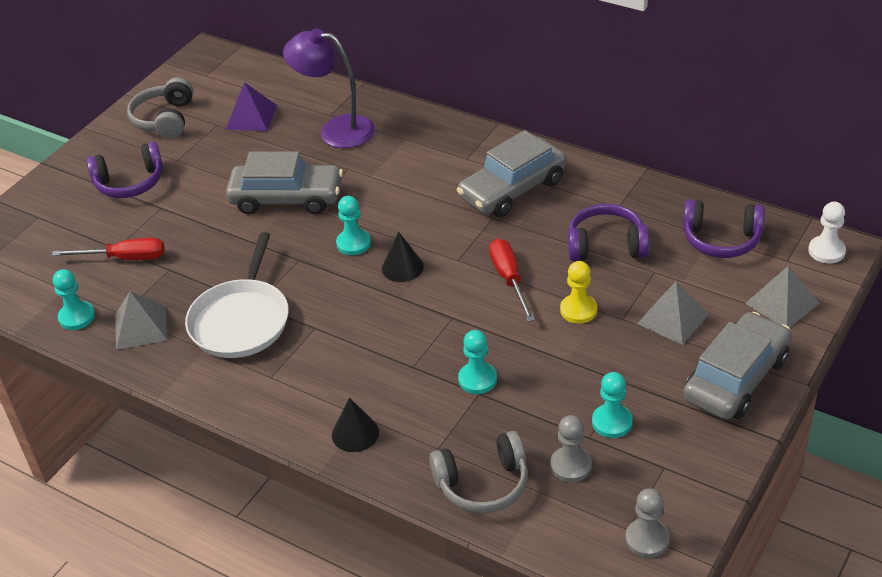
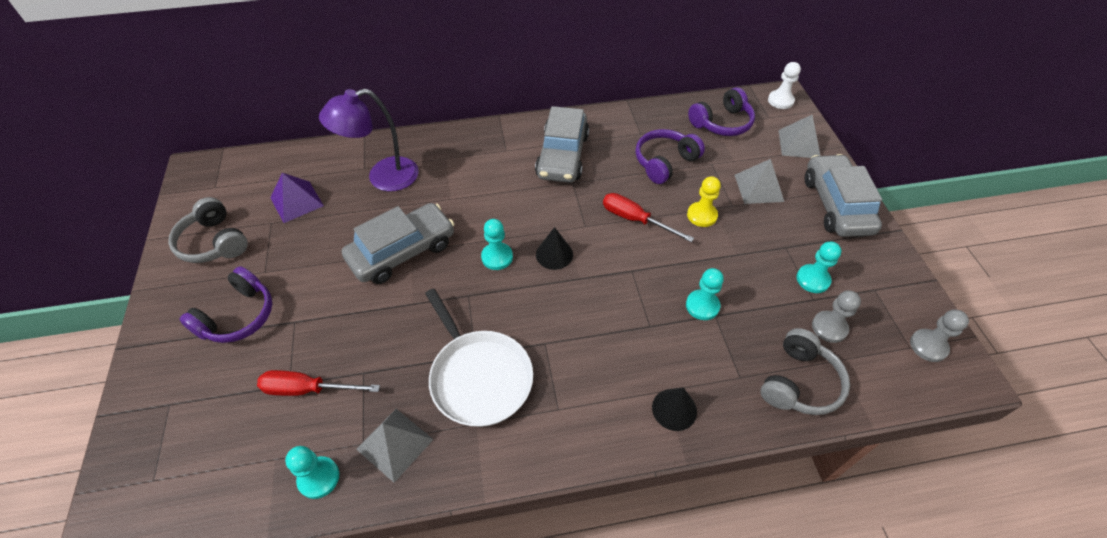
camera: 45 degrees left, 10 degrees up
(124, 258) = (308, 389): red screwdriver -> red screwdriver turned 135 degrees counterclockwise

